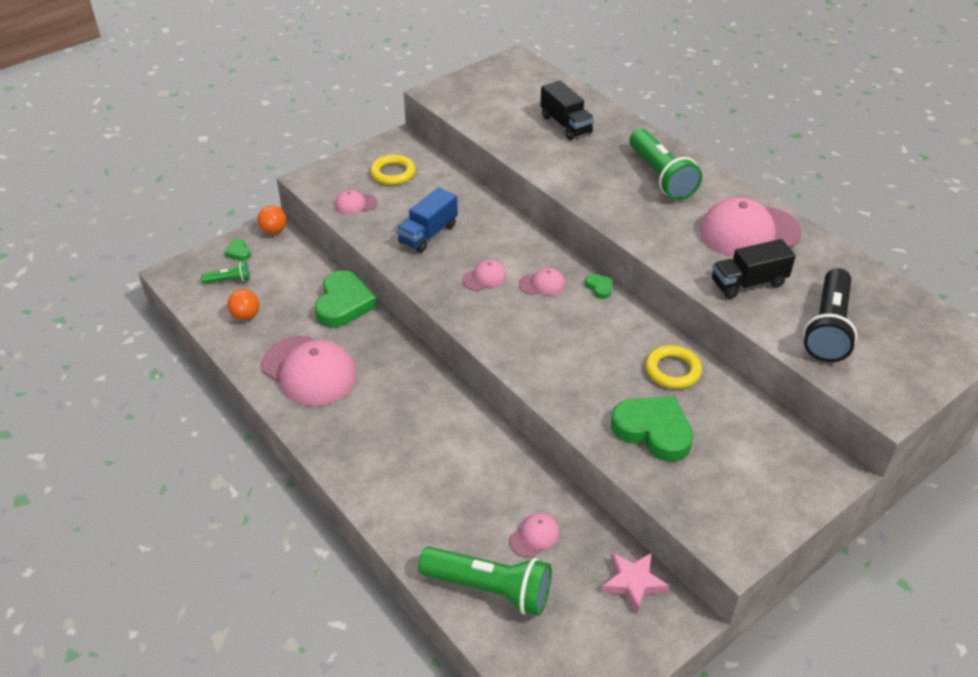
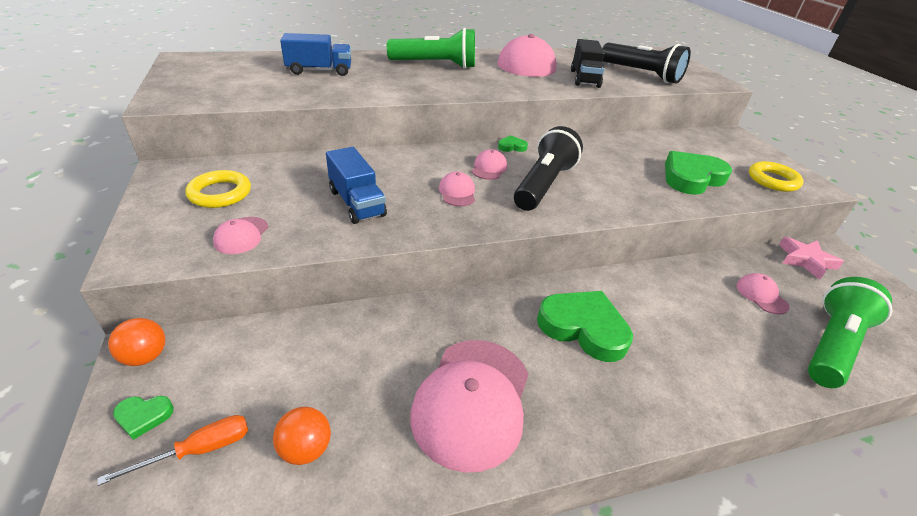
camera: 70 degrees left, 5 degrees down
(229, 280) = (199, 450): green flashlight -> orange screwdriver
(309, 371) = (472, 401): pink cap -> pink cap turned 135 degrees clockwise
(344, 304) = (367, 328): green heart -> green heart (583, 328)
(541, 324) = (543, 184): none -> black flashlight
(566, 124) = (319, 71): black truck -> blue truck
(672, 370) = (625, 151): yellow ring -> yellow ring (773, 180)

